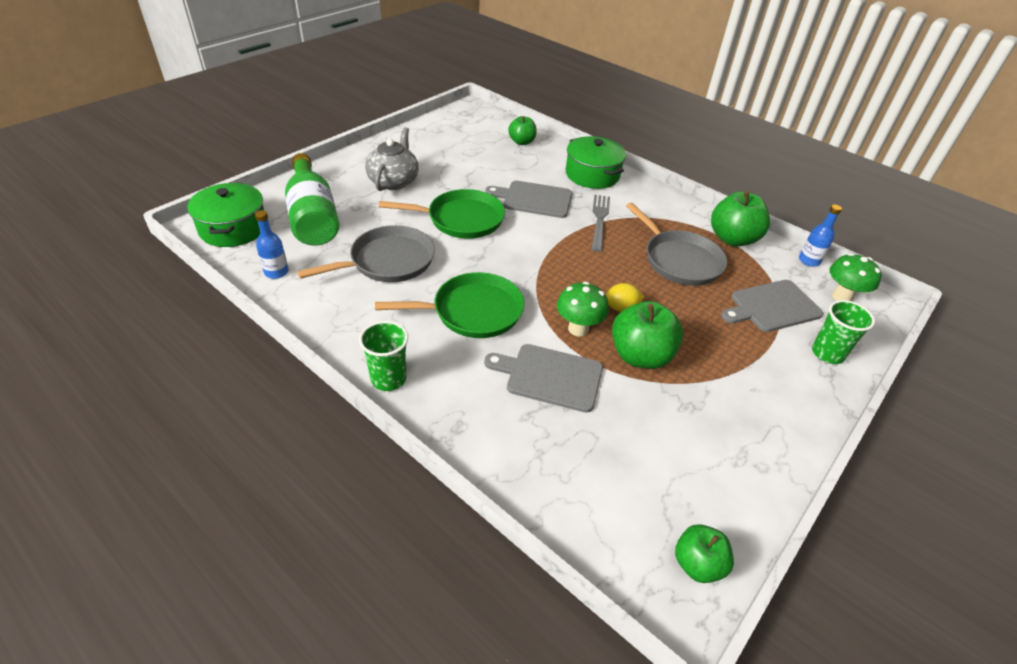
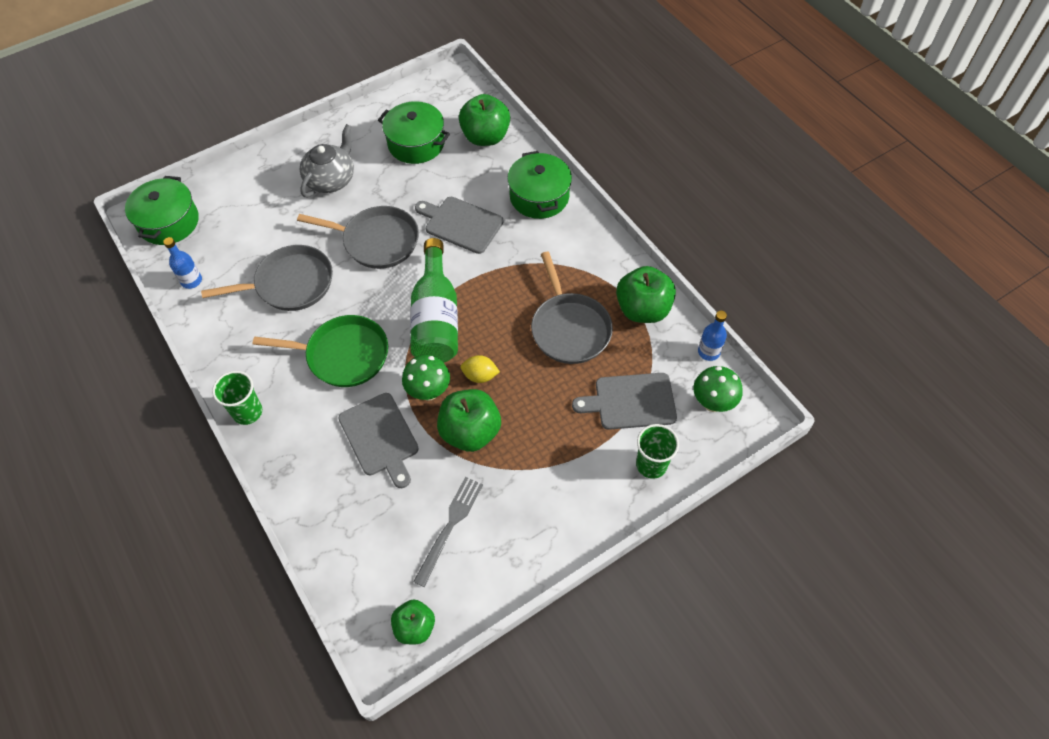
camera: 20 degrees right, 15 degrees up
(313, 216) = (241, 217): green bottle -> green bottle (436, 318)
(461, 219) = (377, 241): green pan -> grey pan
(462, 151) = (416, 143): none -> green pot
(522, 142) = (485, 137): green apple -> green apple, size x1.63
(550, 377) = (380, 437): grey cutting board -> grey cutting board turned 150 degrees counterclockwise
(599, 220) = (514, 263): grey fork -> grey fork (450, 527)

